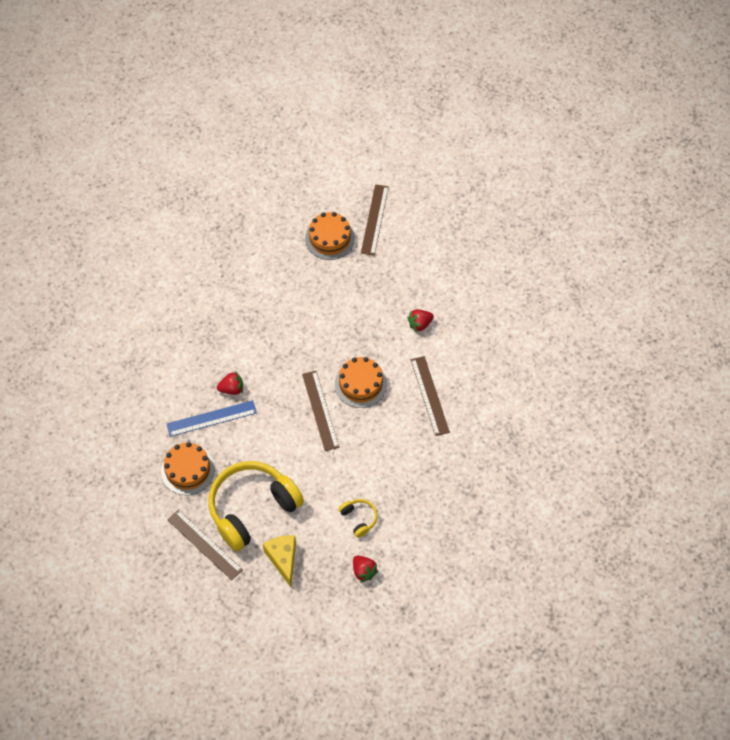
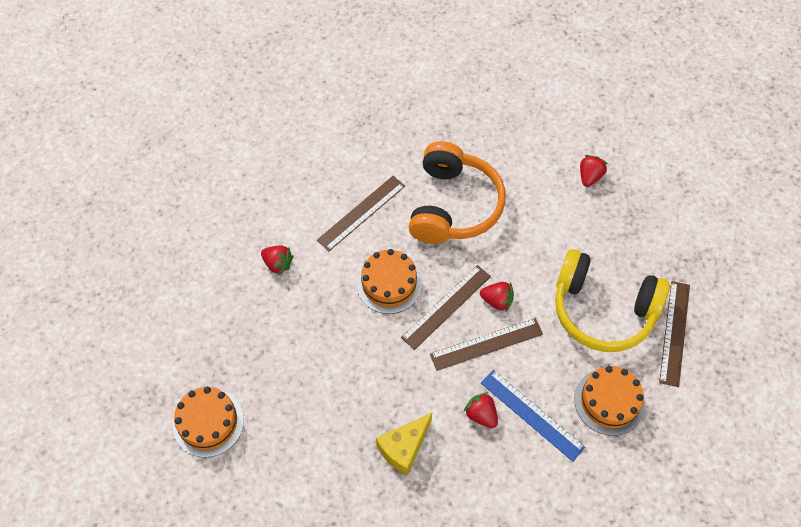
camera: 120 degrees left, 0 degrees up
(283, 559) = (632, 251): yellow cheese -> yellow cheese (404, 448)
(303, 444) = (497, 301): none -> red strawberry
(359, 518) = (540, 207): yellow headphones -> none
(374, 219) = (153, 385): brown ruler -> brown ruler (486, 344)
(398, 459) = (453, 205): none -> orange headphones

